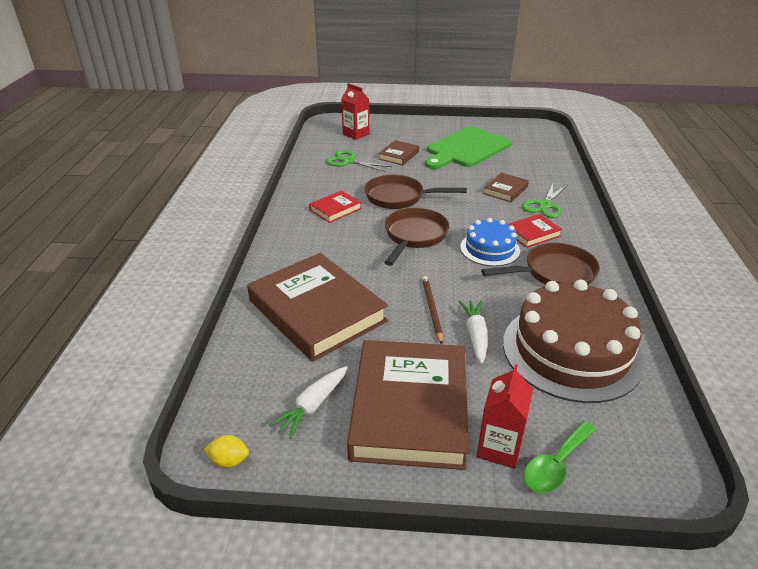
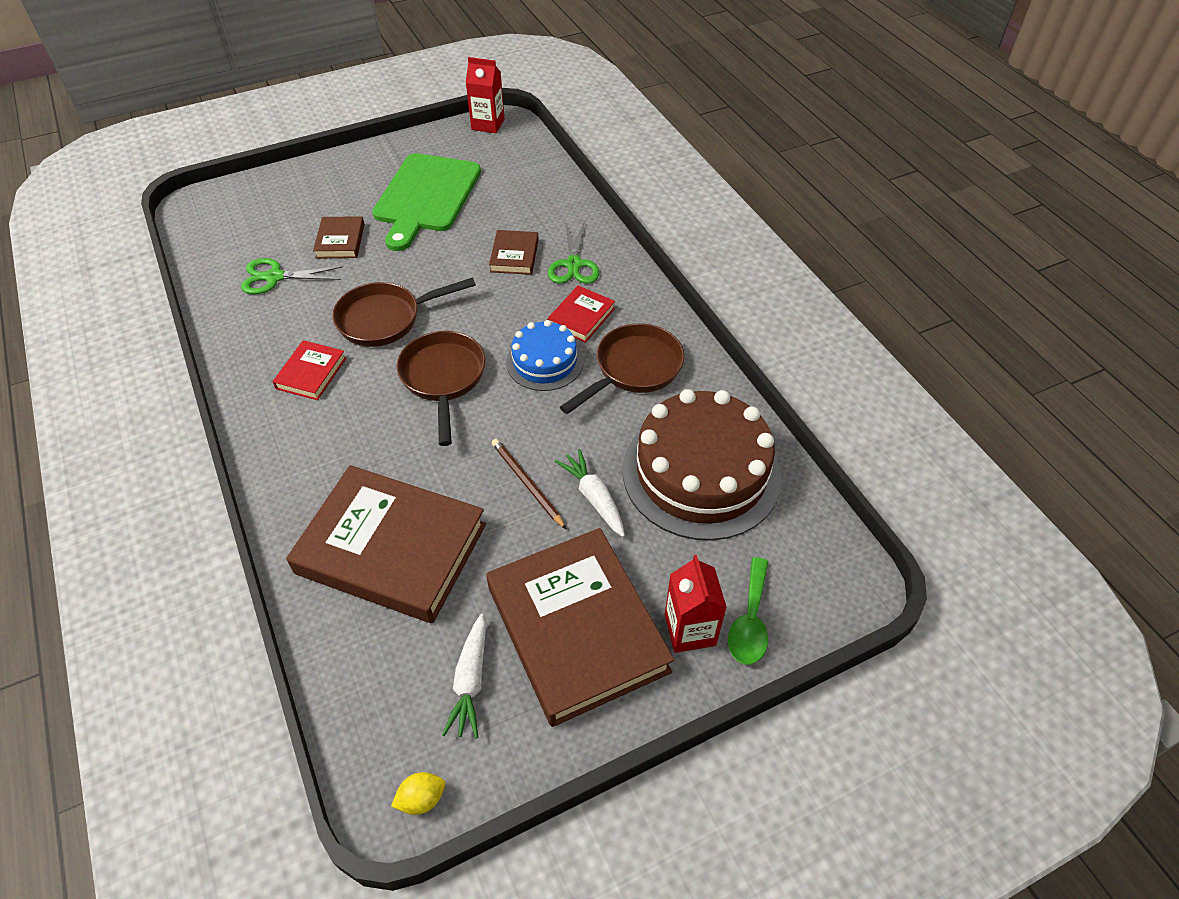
camera: 30 degrees left, 15 degrees up
(356, 134) = (252, 220): red carton -> red carton (488, 124)

